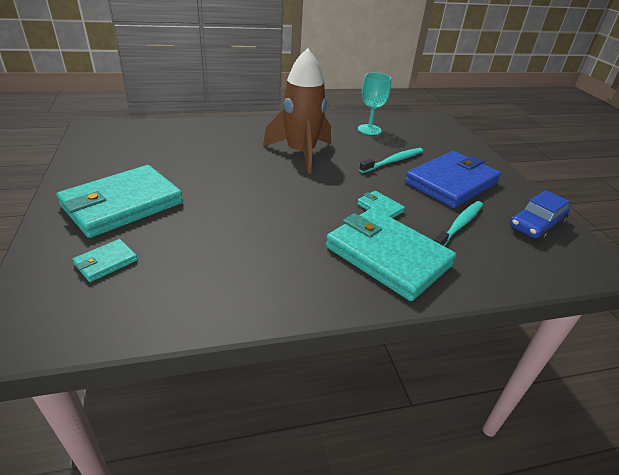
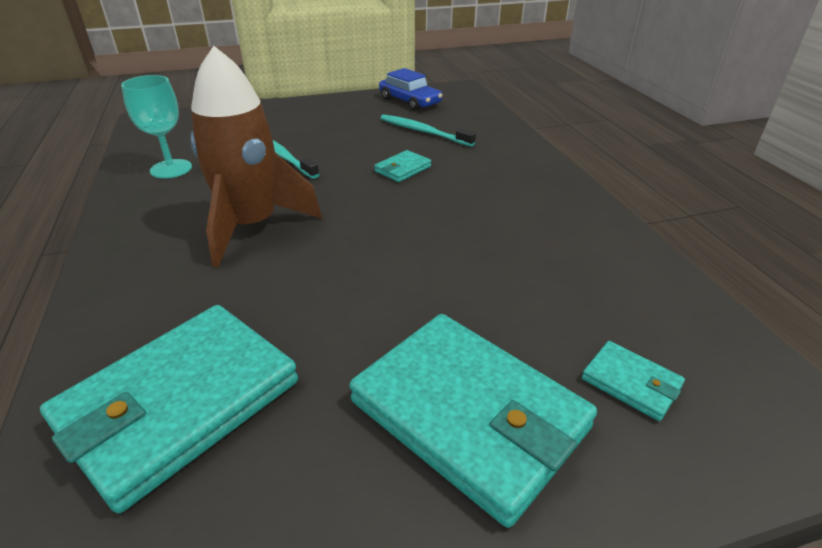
camera: 90 degrees left, 0 degrees up
(387, 256) = (494, 168): turquoise wallet -> turquoise wallet (179, 404)
(451, 183) = (336, 127): blue wallet -> none

